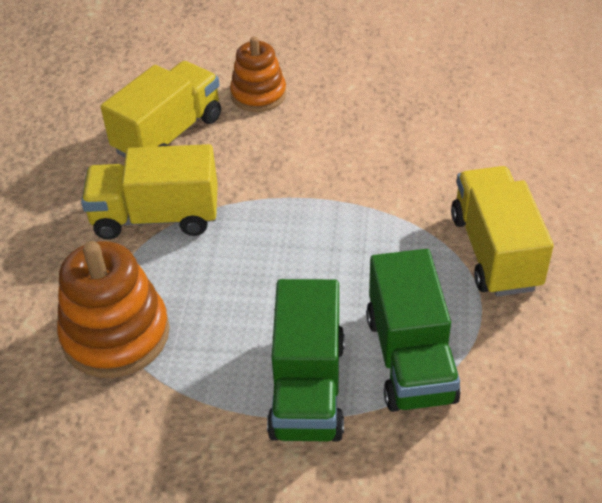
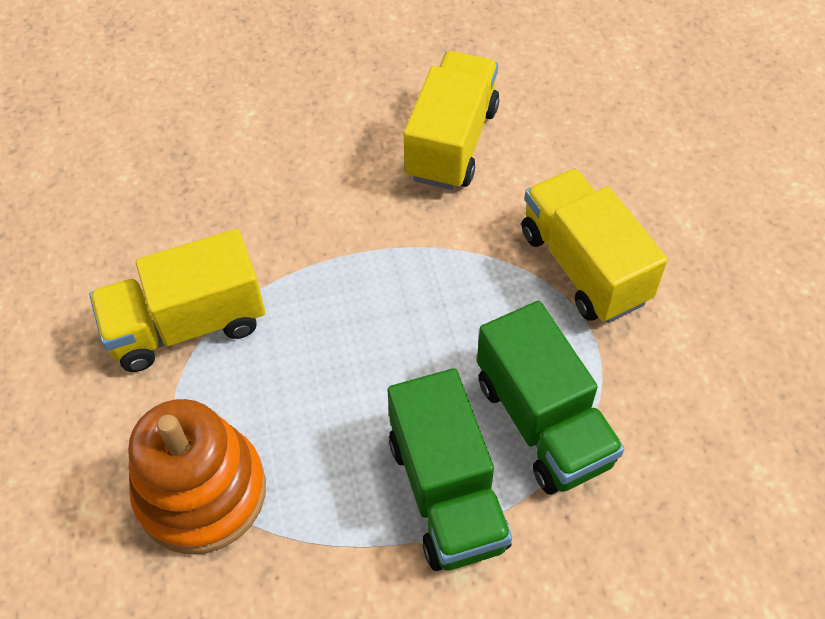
camera: 20 degrees left, 10 degrees up
(168, 134) = (157, 211): yellow truck -> yellow truck (451, 142)
(258, 94) = (245, 131): orange stacking toy -> none

